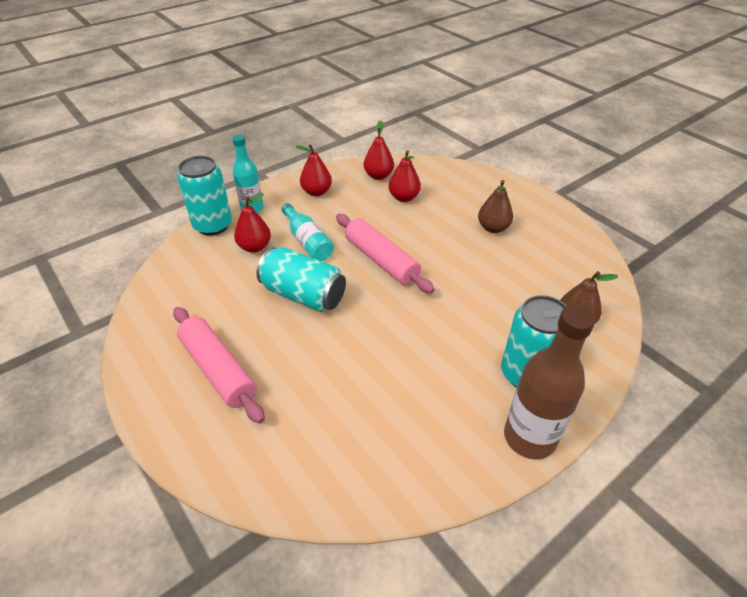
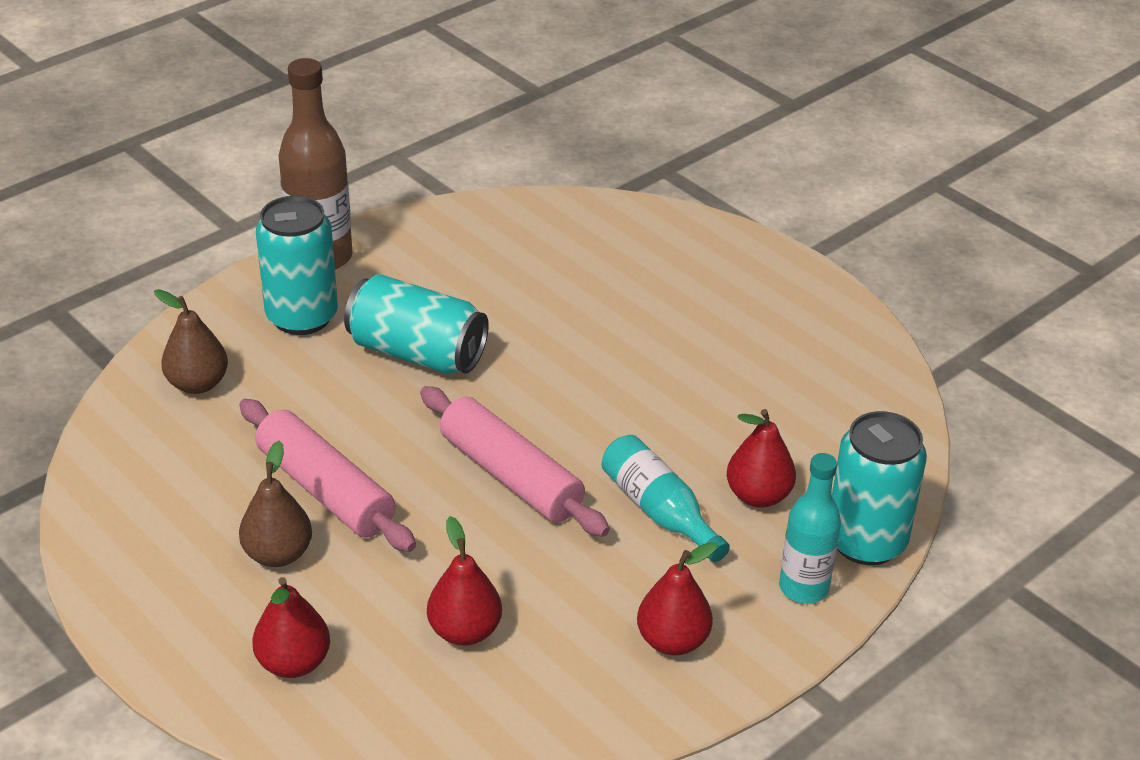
camera: 175 degrees right, 5 degrees down
(218, 369) = (730, 311): pink rolling pin -> pink rolling pin (326, 490)
(303, 295) = (639, 412): turquoise can -> turquoise can (417, 353)
(378, 176) = (528, 701): red pear -> red pear (294, 663)

